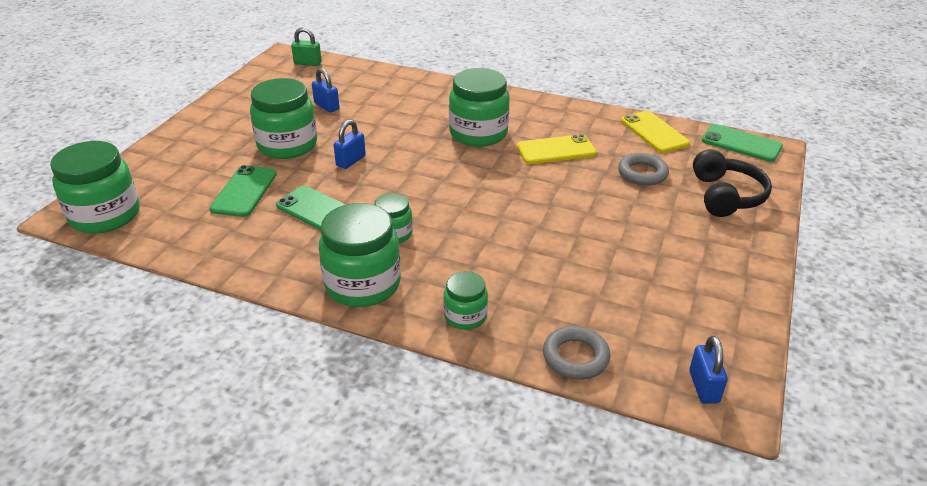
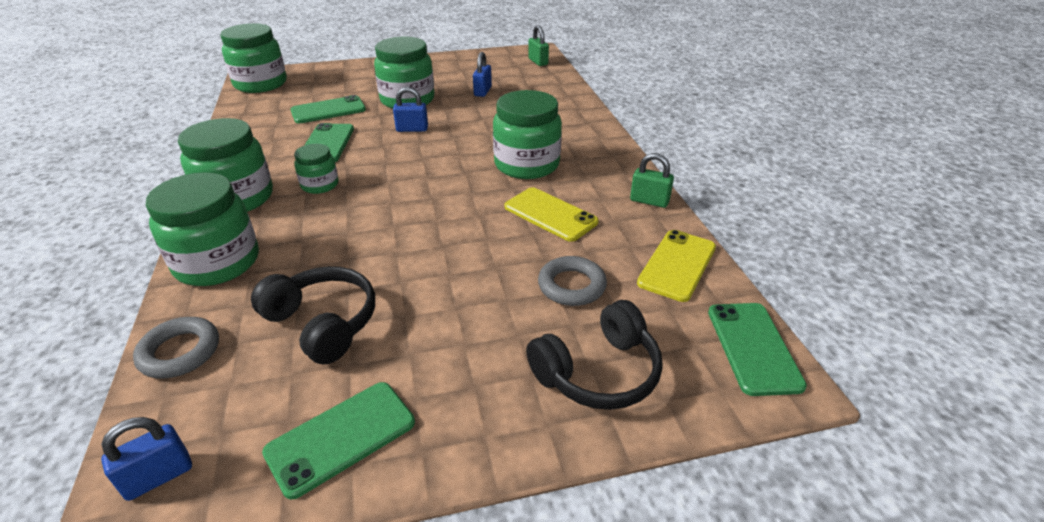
camera: 55 degrees right, 0 degrees up
(465, 316) = (217, 263): green jar -> green jar, size x1.85
(578, 111) = (649, 201): none -> green padlock
(597, 281) = (323, 323): none -> black headphones
(717, 302) = (341, 437): none -> green phone

